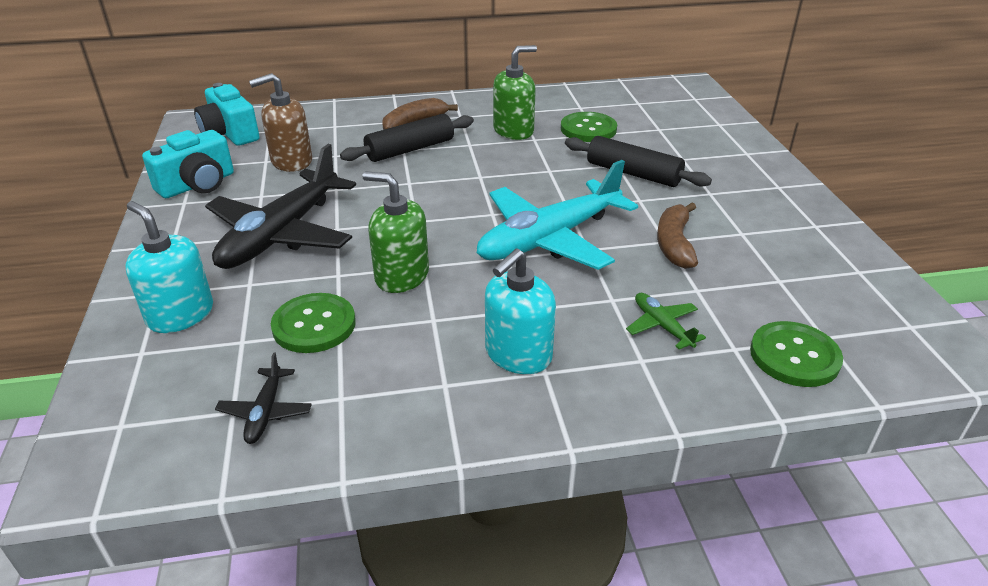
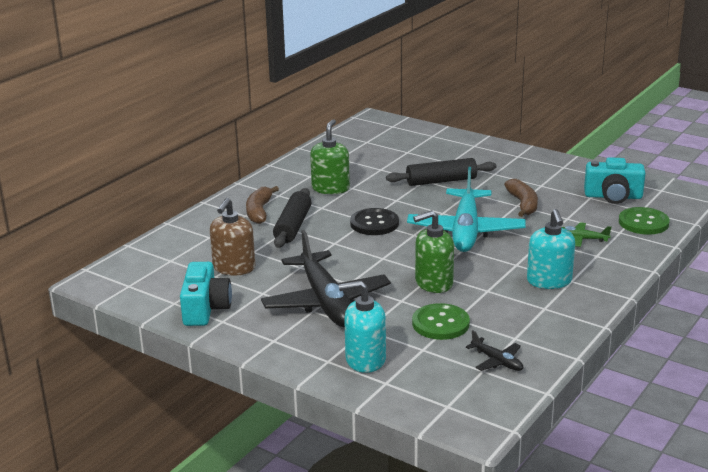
camera: 45 degrees left, 10 degrees down
(230, 133) = (145, 275): turquoise camera -> turquoise camera (613, 196)
(480, 183) = (374, 223): none -> black button
(588, 129) = (370, 168): green button -> none
(674, 244) = (523, 204): brown banana -> brown banana turned 150 degrees counterclockwise

